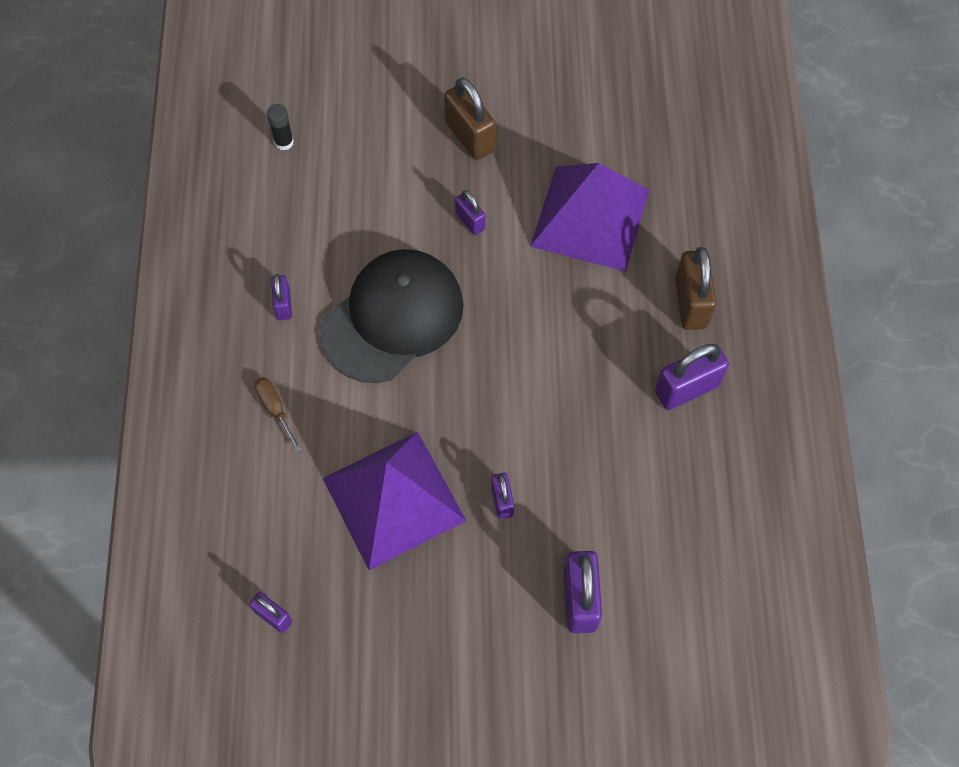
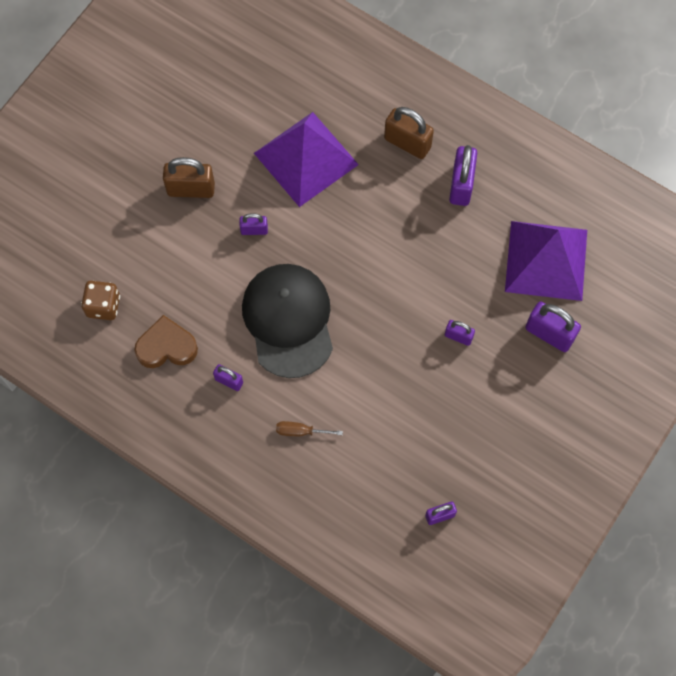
camera: 55 degrees left, 5 degrees up
(280, 224) = (166, 347): none -> brown heart
(284, 142) = (103, 306): black glue stick -> brown dice
(394, 499) = (413, 398): purple pyramid -> purple pyramid (546, 260)

